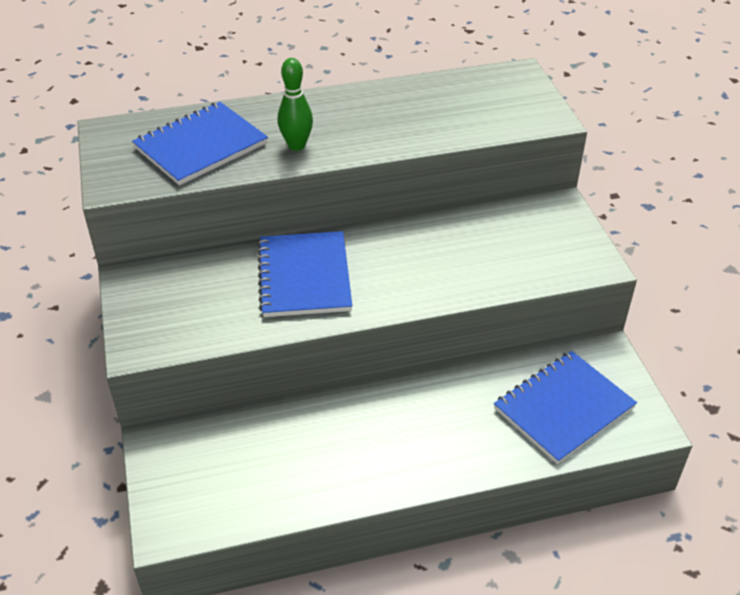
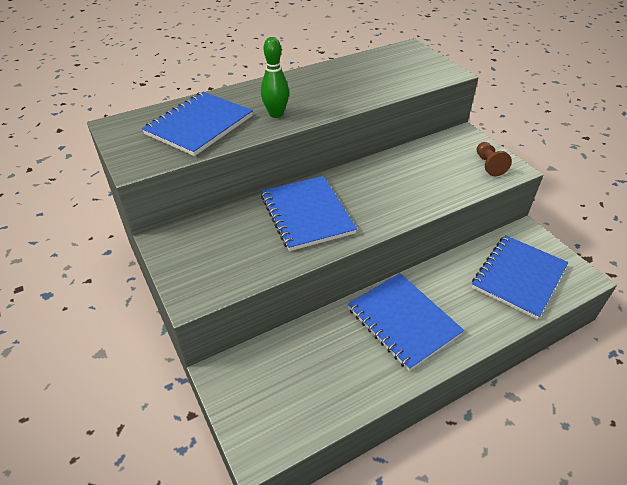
camera: 15 degrees left, 0 degrees up
(388, 430) = (403, 321): none -> blue notebook
(569, 253) = (489, 165): none -> brown pawn

